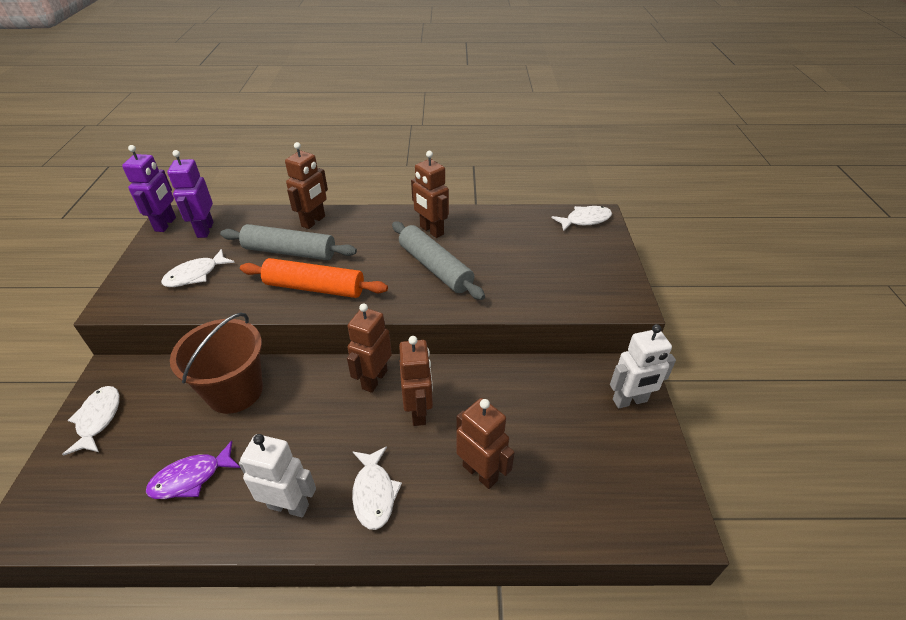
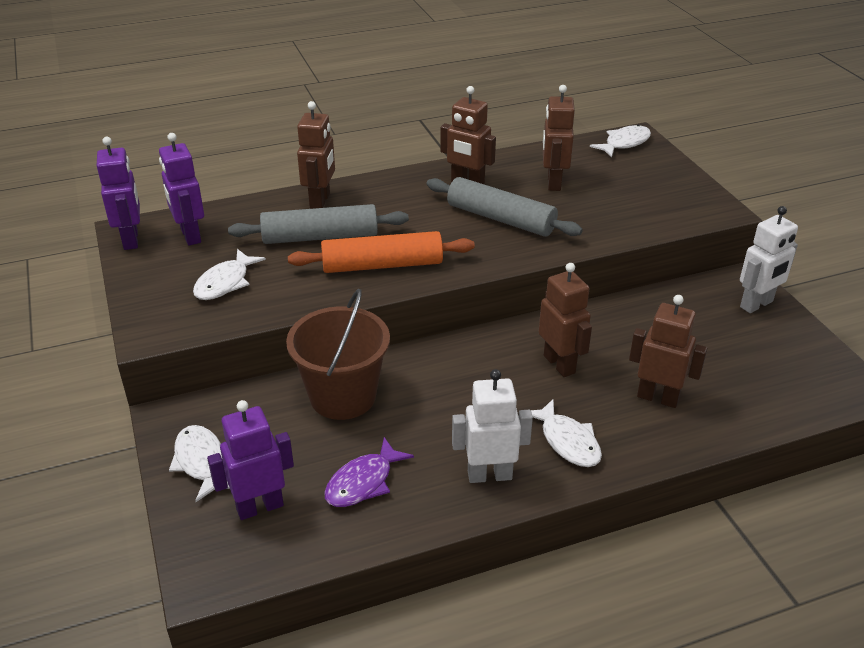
camera: 20 degrees left, 5 degrees down
(104, 474) = (259, 507): none -> purple robot
(374, 379) = (490, 348): brown robot -> brown robot (553, 182)

